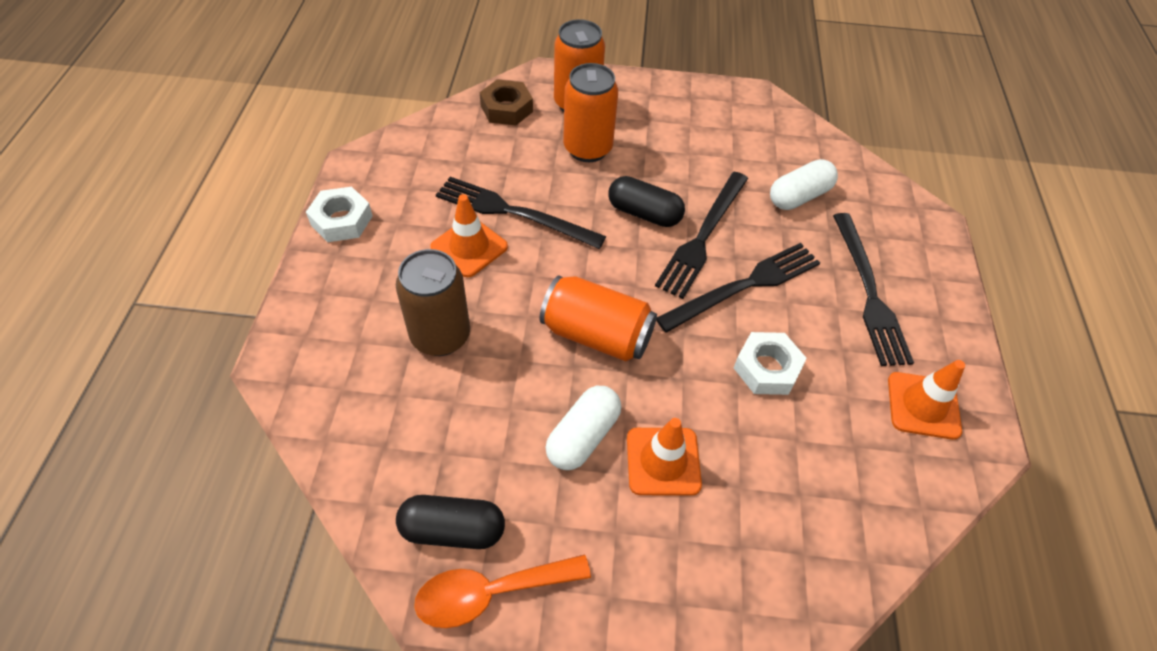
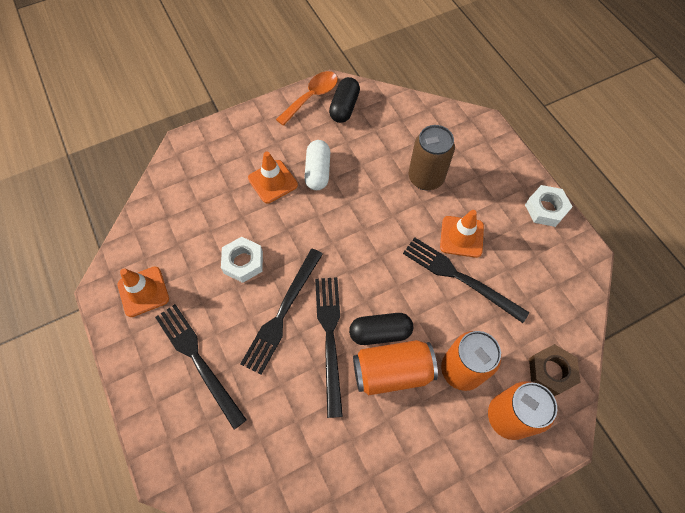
camera: 150 degrees right, 10 degrees up
(453, 530) = (344, 107): black capsule -> black capsule turned 45 degrees counterclockwise
(513, 213) = (459, 277): black fork -> black fork turned 135 degrees counterclockwise
(596, 334) = (348, 226): orange can -> orange can (392, 372)
(799, 196) = (280, 427): white capsule -> none

